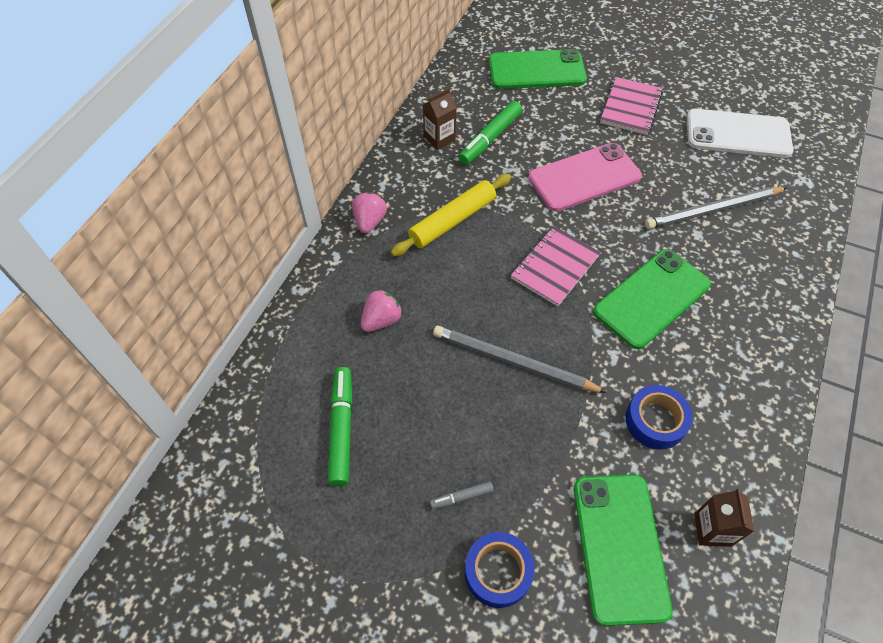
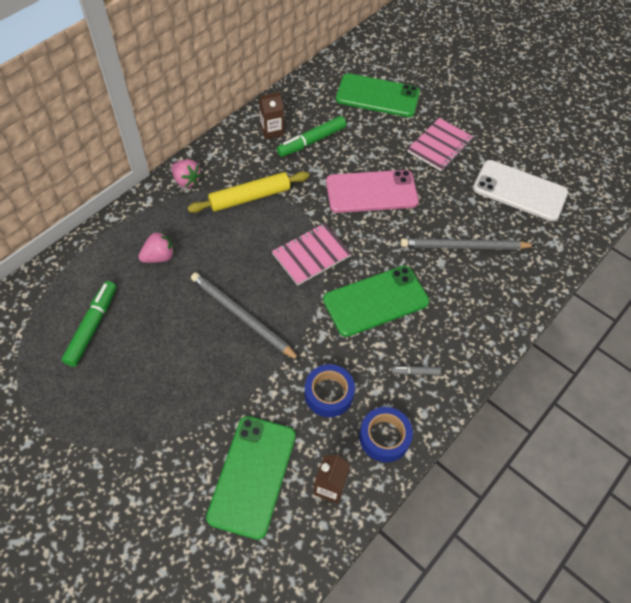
camera: 15 degrees right, 0 degrees up
(369, 221) = (186, 181): pink strawberry -> pink strawberry turned 105 degrees clockwise
(461, 497) = (154, 402): grey marker -> grey marker (415, 372)
(498, 572) = (154, 463): blue tape -> blue tape (384, 437)

